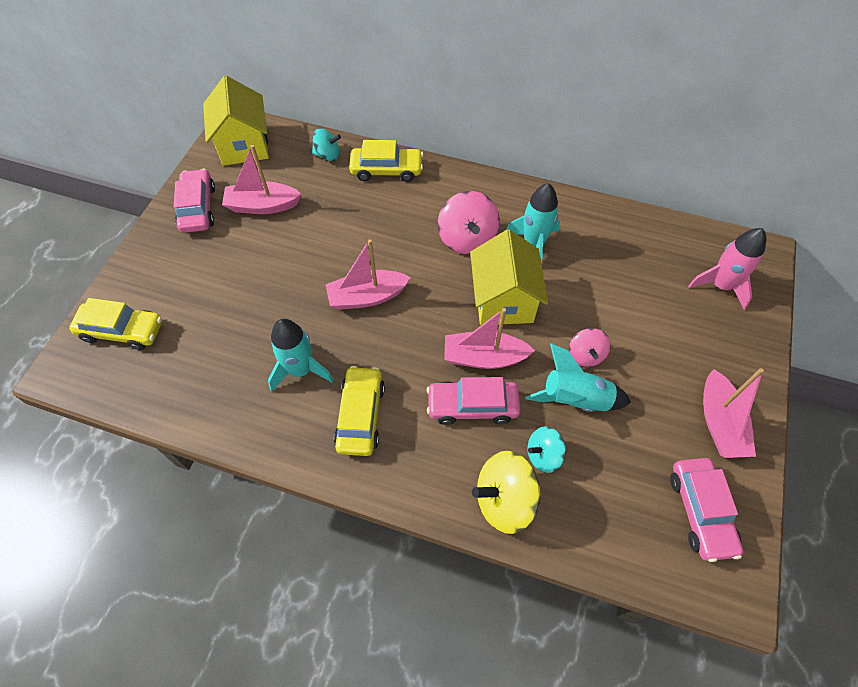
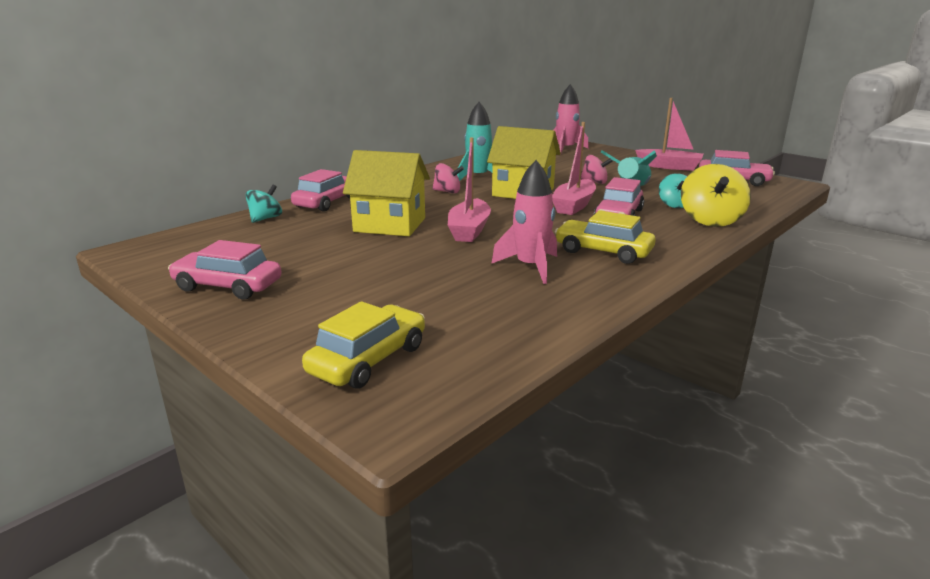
camera: 65 degrees left, 35 degrees down
(244, 145) = (174, 250): yellow house -> yellow house (390, 225)
(262, 206) = (284, 254): pink boat -> none
(300, 370) = (530, 267): turquoise rocket -> pink rocket
(386, 170) = (327, 202): yellow car -> pink car
(467, 239) = (447, 192): pink spinning top -> pink spinning top, size x0.60

